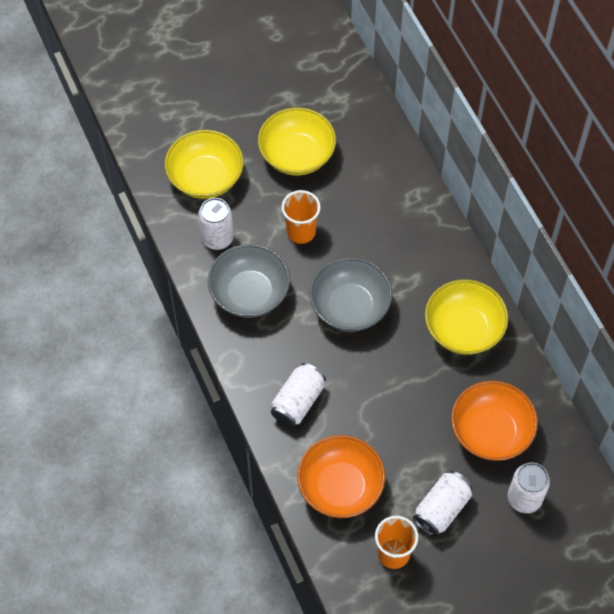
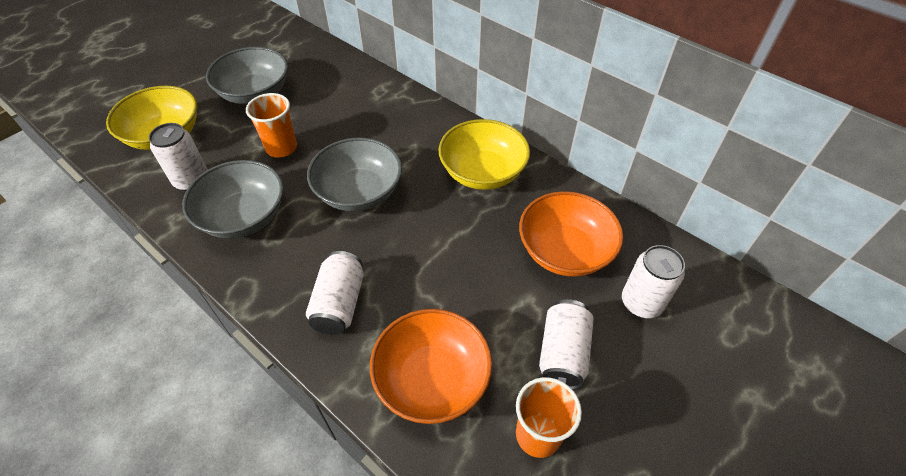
camera: 25 degrees left, 10 degrees down
(297, 155) = (255, 93): yellow bowl -> grey bowl

